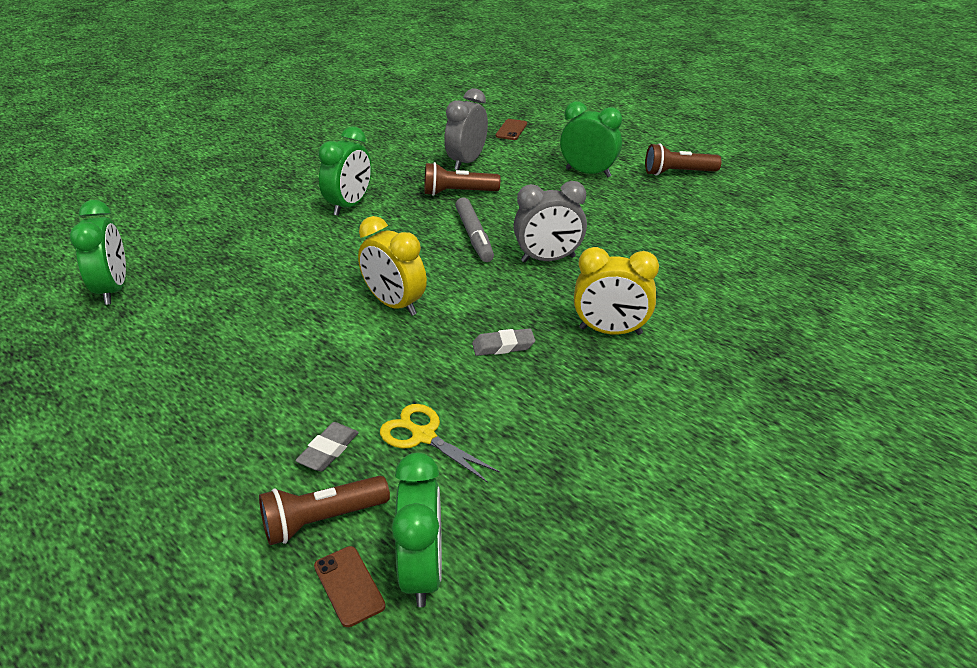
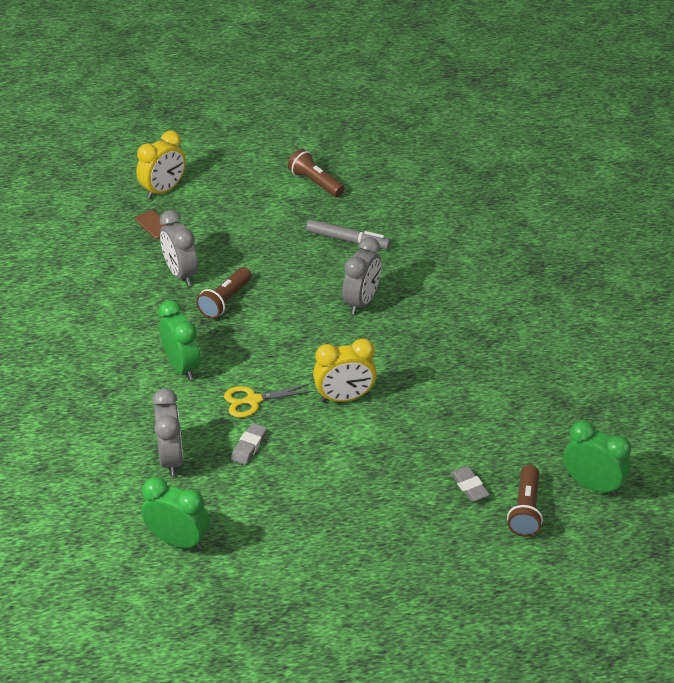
camera: 55 degrees left, 5 degrees up
(223, 245) = (171, 458): none -> grey clock
(349, 586) = (581, 517): brown phone -> none
(423, 436) = (490, 441): yellow scissors -> yellow scissors (253, 400)
(474, 236) = (296, 322): grey marker -> grey marker (347, 240)
(503, 346) = (437, 369): grey eraser -> grey eraser (249, 446)
(588, 173) = (268, 223): green clock -> none
(610, 331) = (464, 317): yellow clock -> yellow clock (163, 190)
(677, 173) = (315, 182): brown flashlight -> brown flashlight turned 105 degrees clockwise

